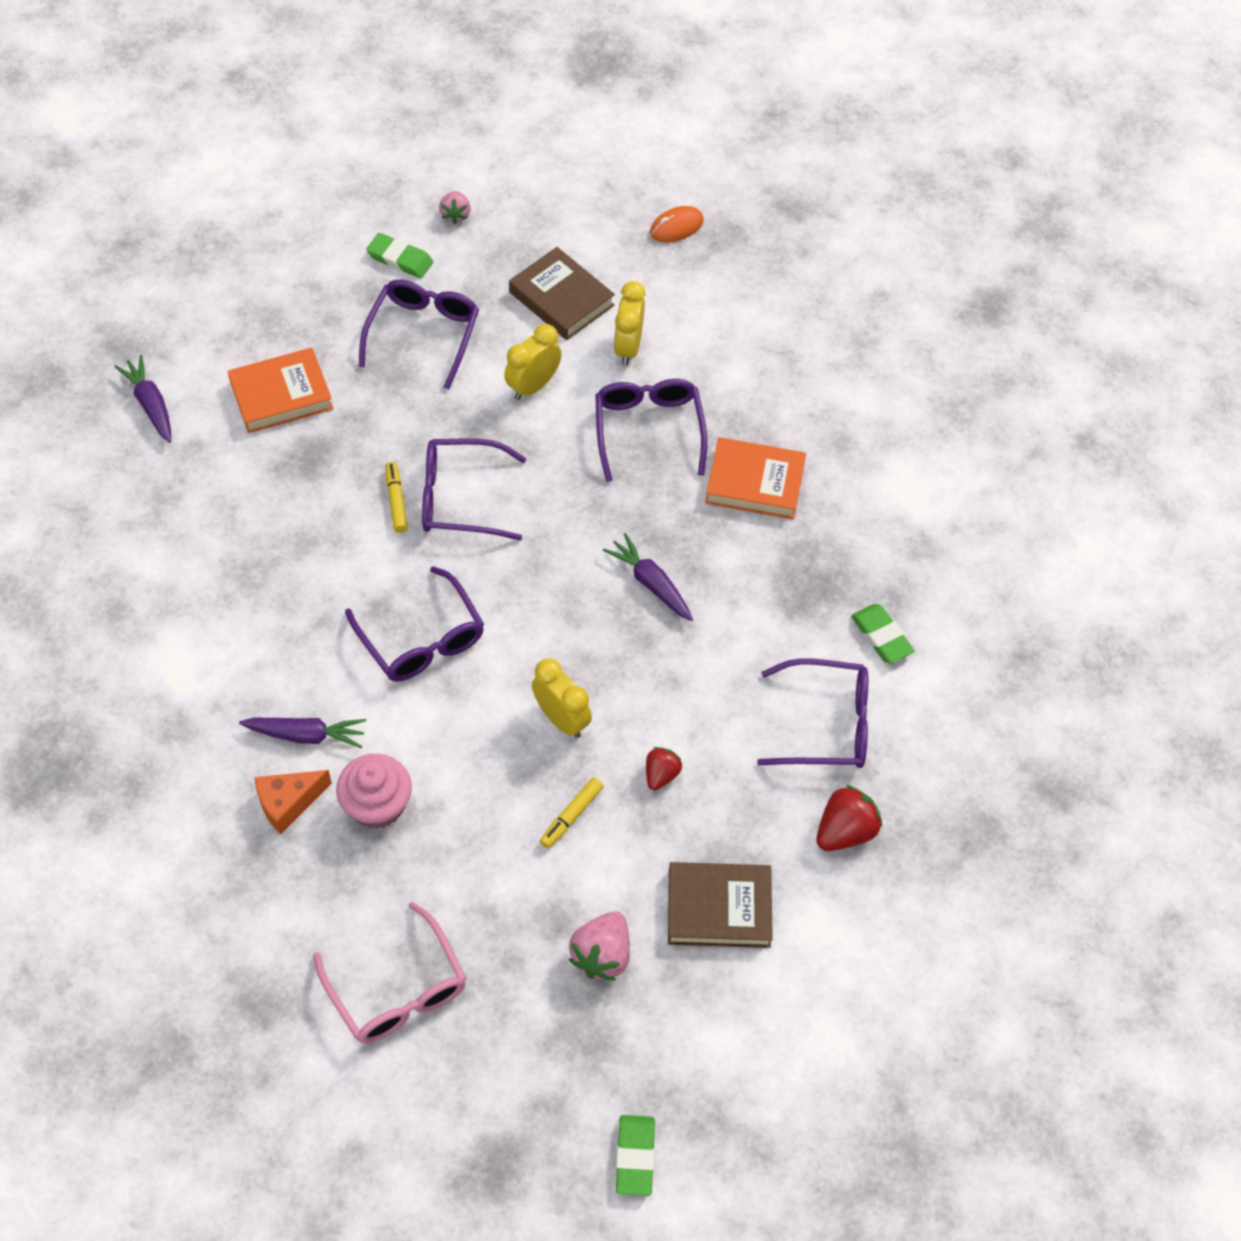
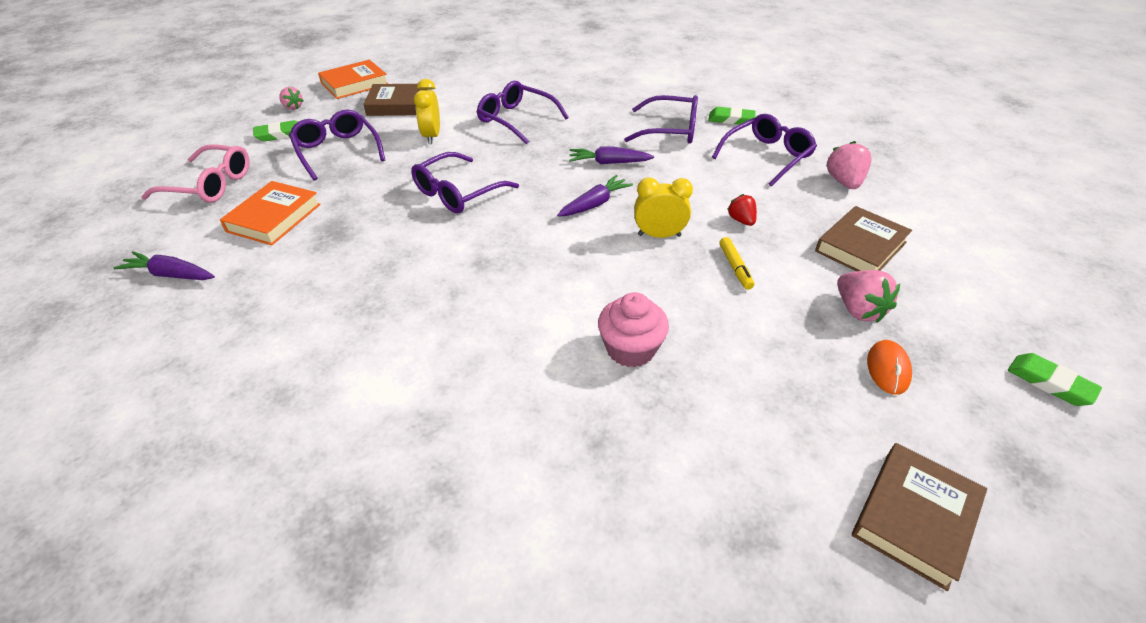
camera: 45 degrees left, 15 degrees down
(288, 803) = (575, 396): orange cheese -> none
(306, 735) = (530, 352): purple carrot -> purple carrot (594, 204)
(370, 1106) = (915, 517): none -> brown book
(396, 501) = (420, 215): yellow marker -> none
(396, 988) = (805, 431): pink glasses -> pink glasses (209, 185)
(421, 638) = (528, 258): purple glasses -> purple glasses (669, 130)
(628, 347) = (460, 102): yellow clock -> none
(676, 227) = (421, 62): orange mouse -> orange mouse (888, 369)
(755, 483) = (594, 109): orange book -> orange book (355, 84)
(845, 831) = (844, 182): red strawberry -> pink strawberry

